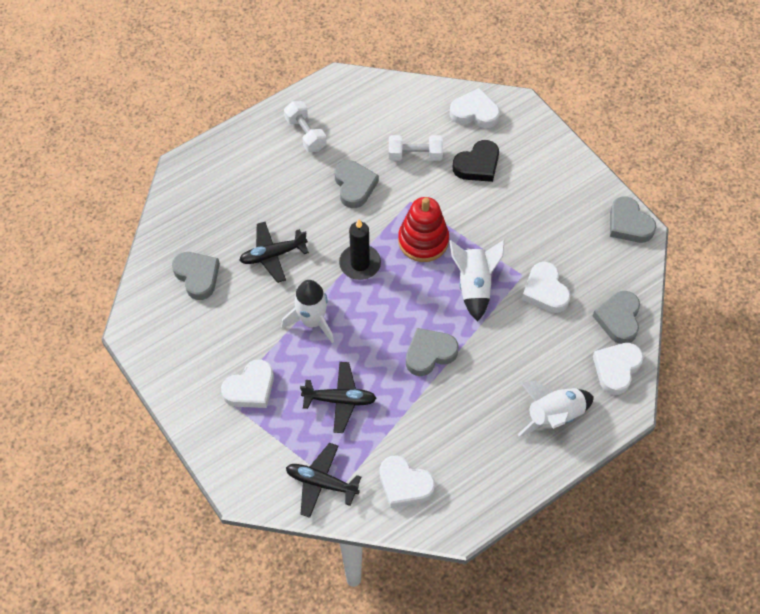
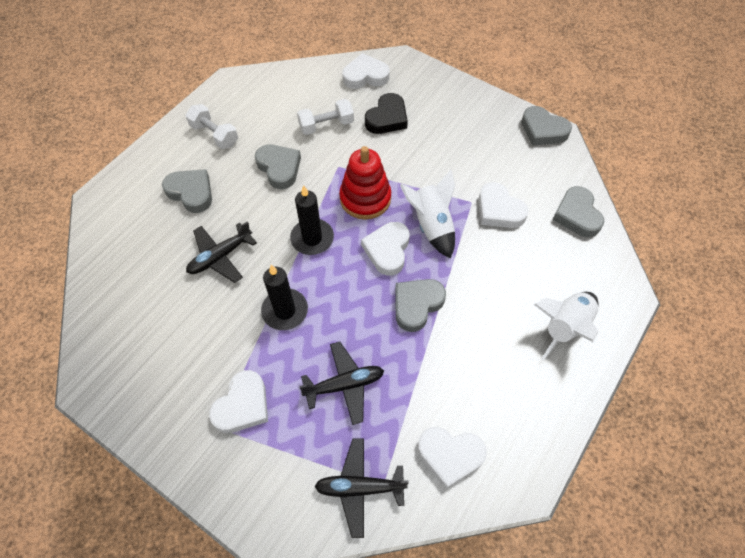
camera: 20 degrees left, 0 degrees up
(197, 276) = (146, 303): grey heart -> grey heart (191, 192)
(312, 321) = (285, 311): white rocket -> black candle
(616, 369) = (599, 261): white heart -> white heart (387, 250)

